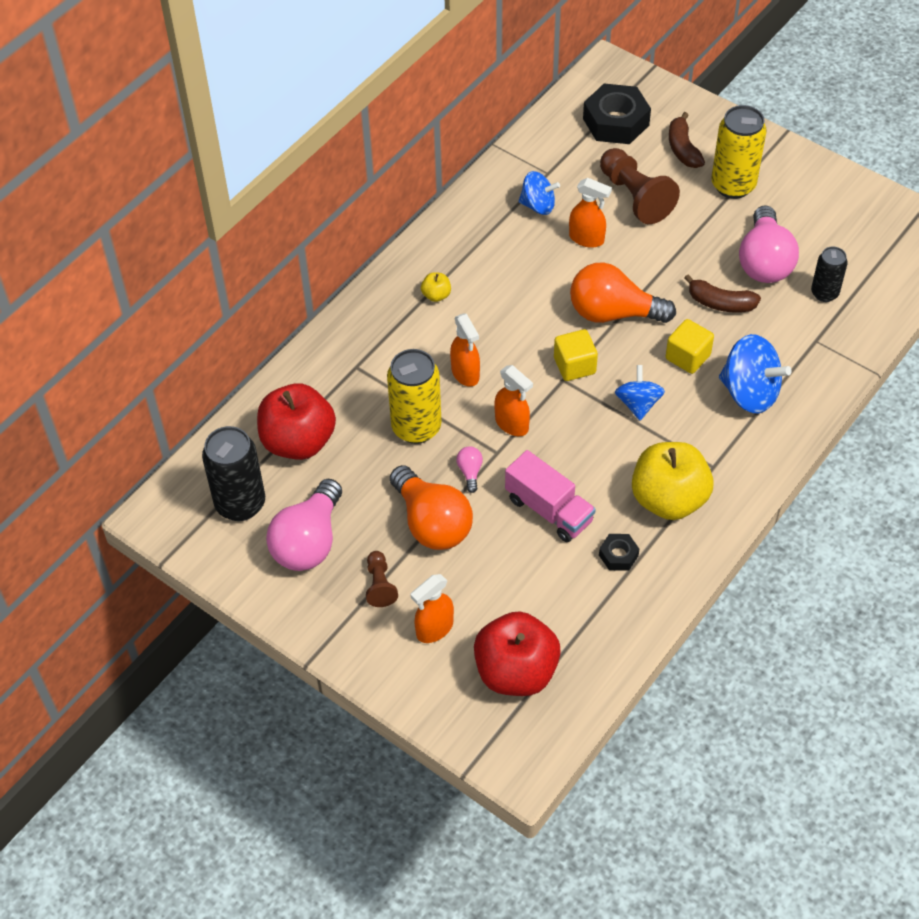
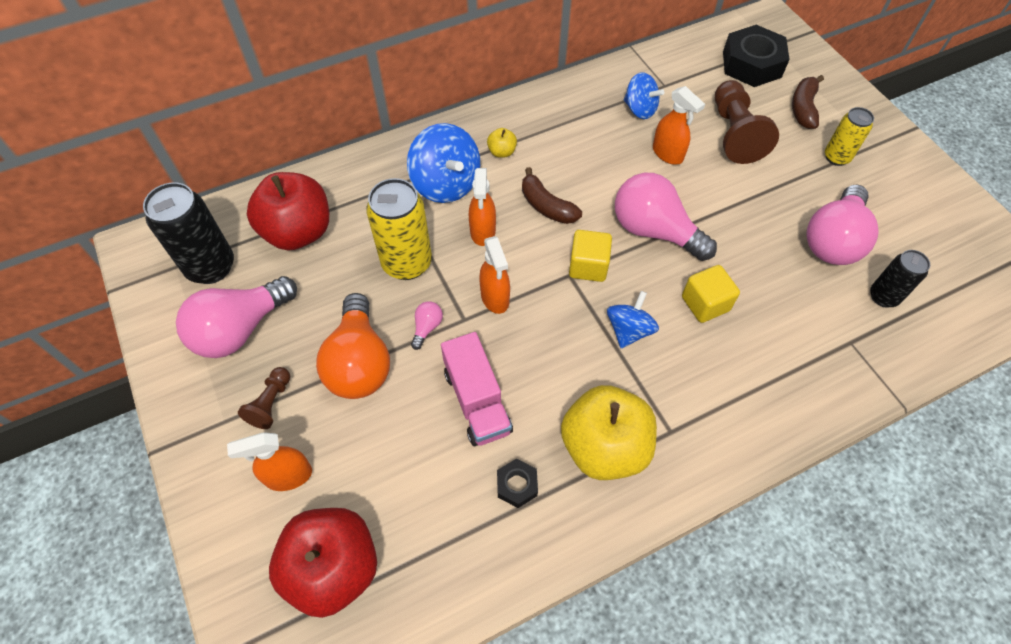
camera: 25 degrees right, 5 degrees up
(613, 313) = (654, 231): orange light bulb -> pink light bulb
(720, 303) = (767, 263): brown banana -> brown banana (546, 206)
(733, 185) = (836, 157): yellow can -> yellow can, size x0.60
(749, 392) = (751, 368): blue spinning top -> blue spinning top (446, 184)

